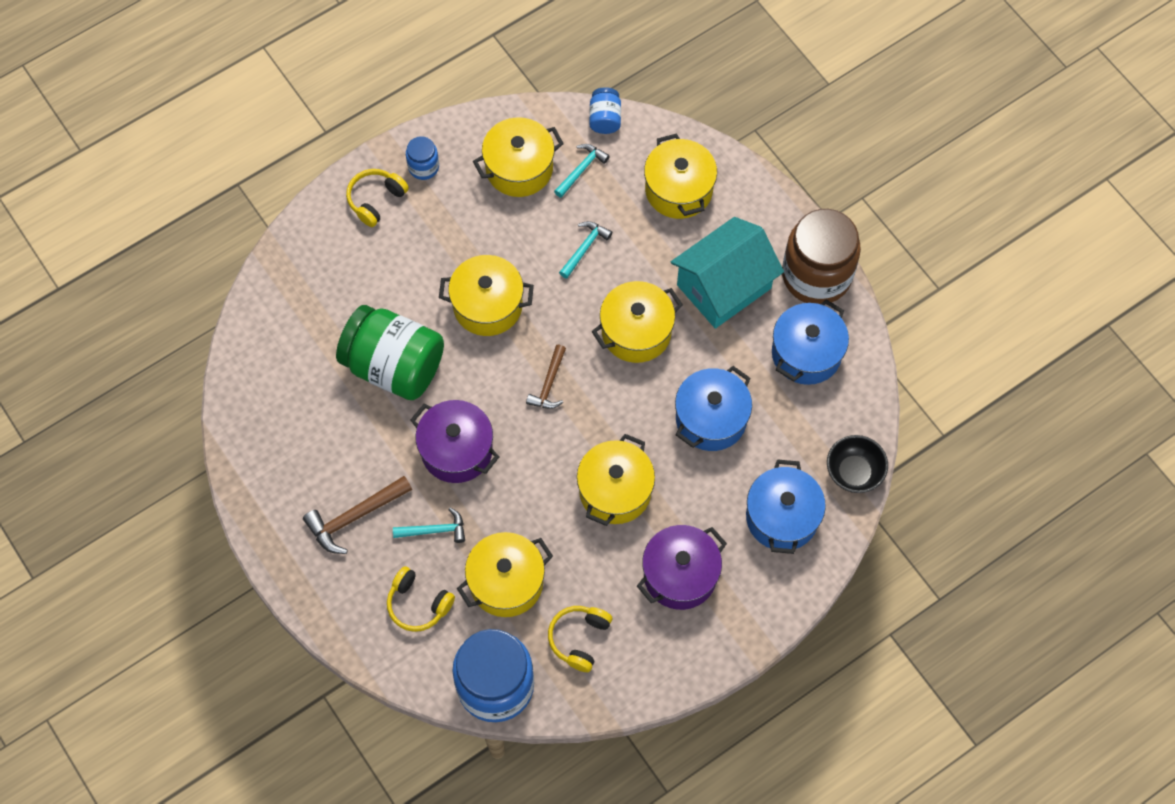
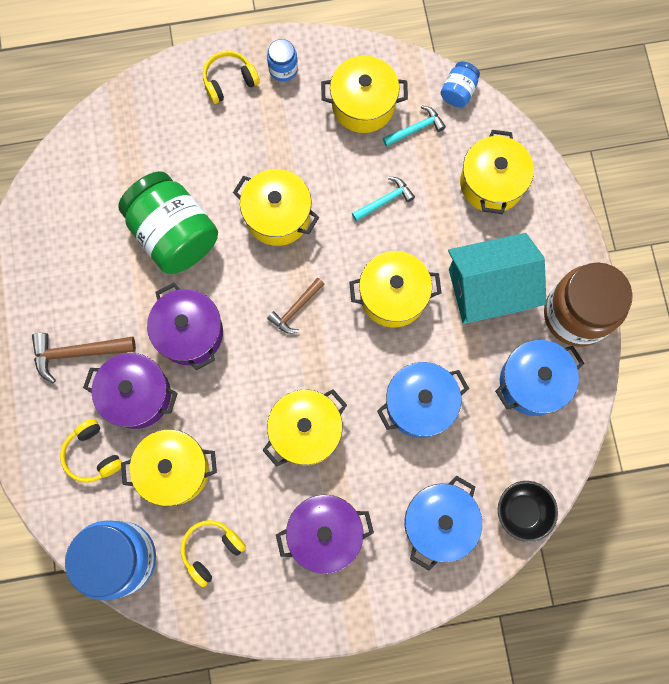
camera: 25 degrees right, 10 degrees up
(434, 530) = (137, 395): turquoise hammer -> purple pot

